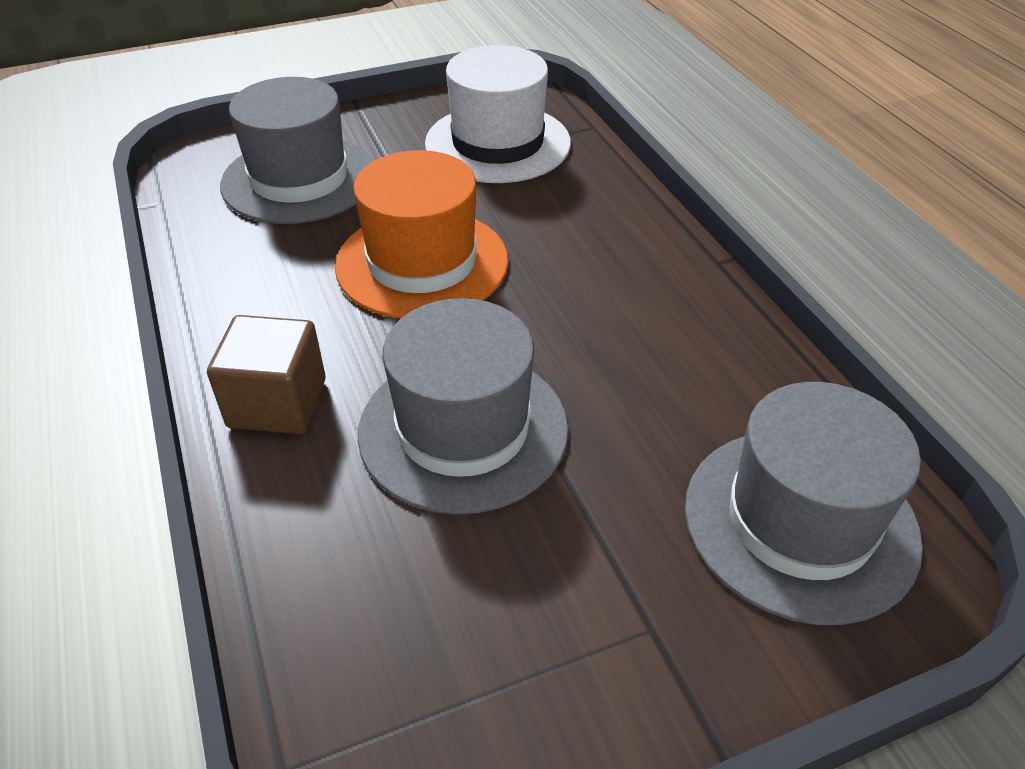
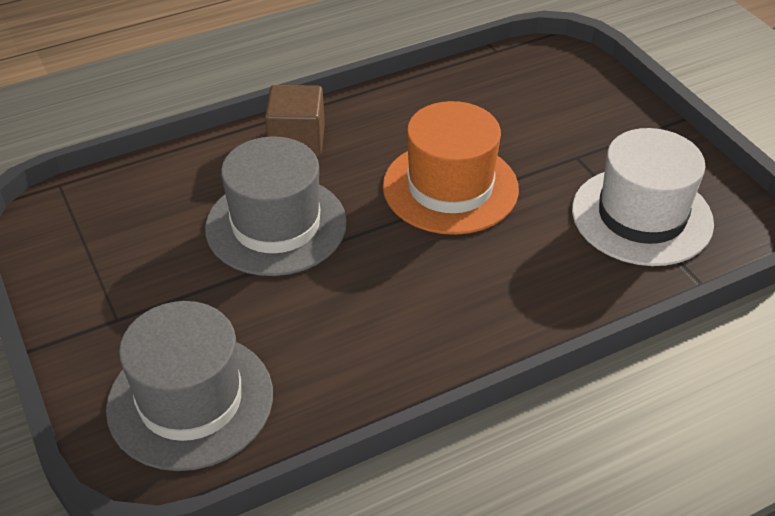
camera: 85 degrees right, 0 degrees up
(299, 179) = (545, 109): grey hat -> none

